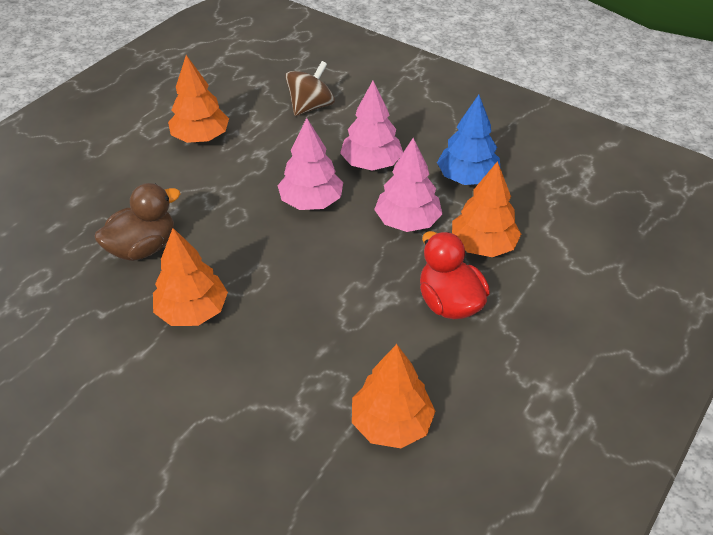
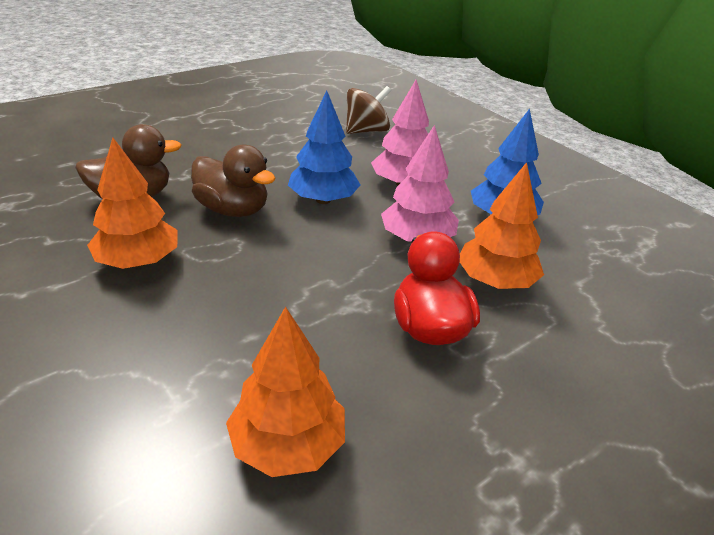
camera: 15 degrees right, 10 degrees down
(201, 137) = (249, 131): orange tree -> none
(239, 235) = (233, 210): none -> brown duck
(311, 201) = (323, 200): pink tree -> blue tree

